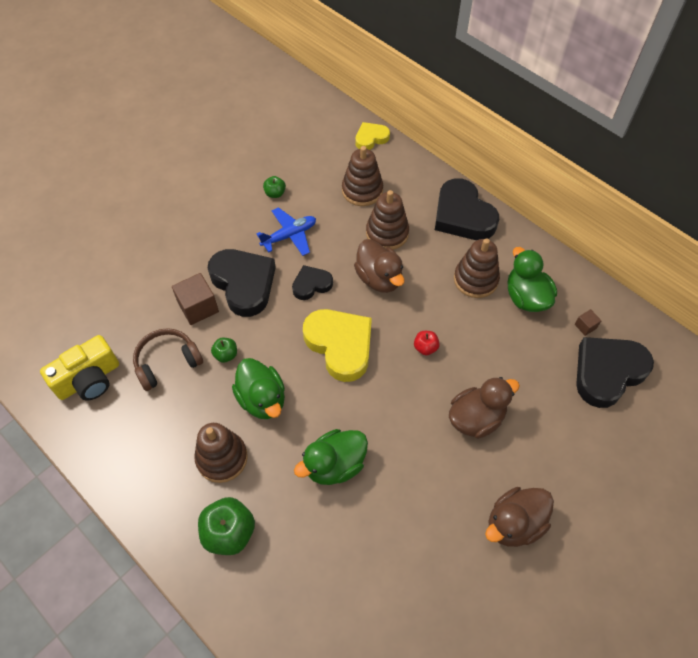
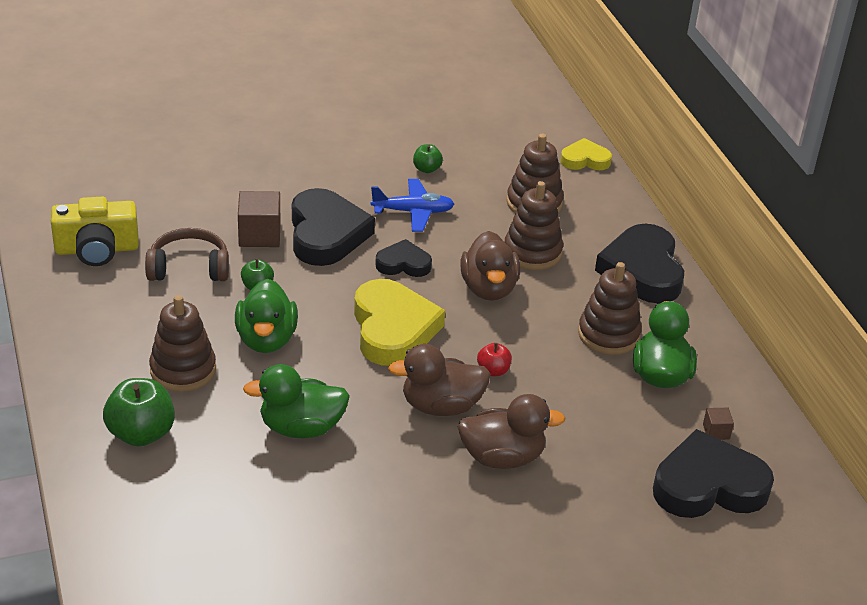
camera: 25 degrees right, 20 degrees down
(514, 524) = (469, 568): brown duck -> brown duck (441, 406)

